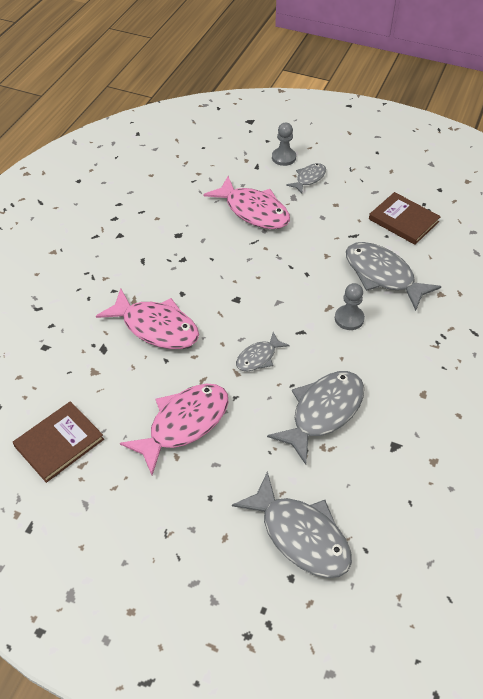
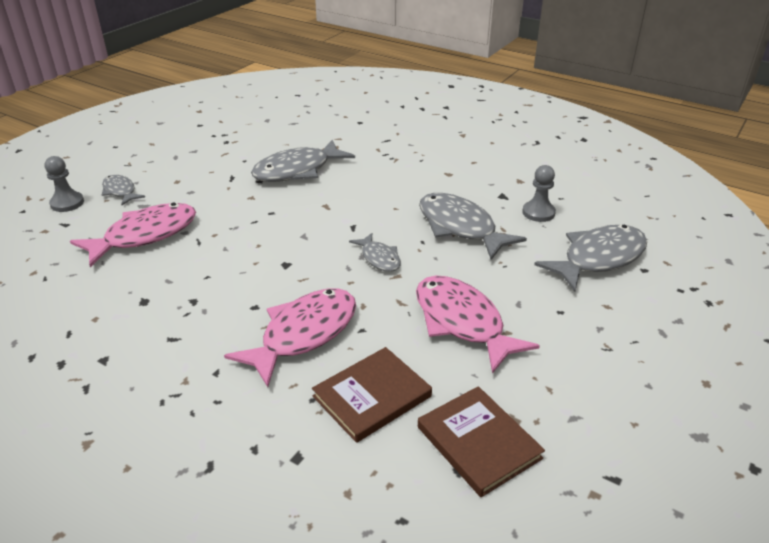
camera: 80 degrees left, 15 degrees down
(349, 318) = (346, 197): grey pawn -> grey pawn (538, 213)
(403, 220) = (229, 148): brown book -> brown book (372, 396)

